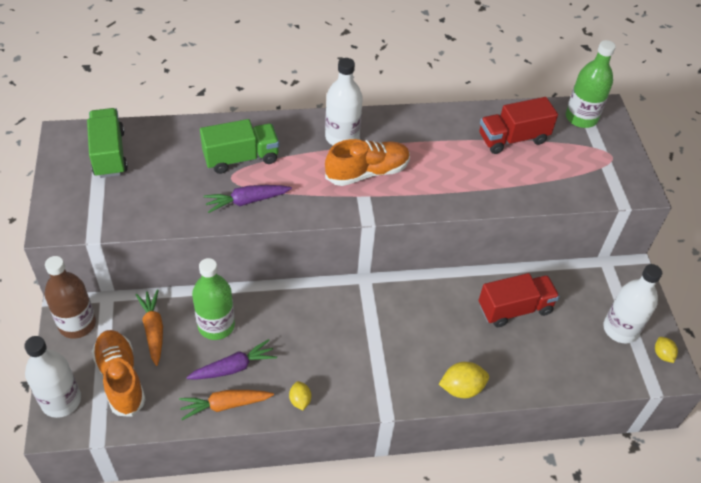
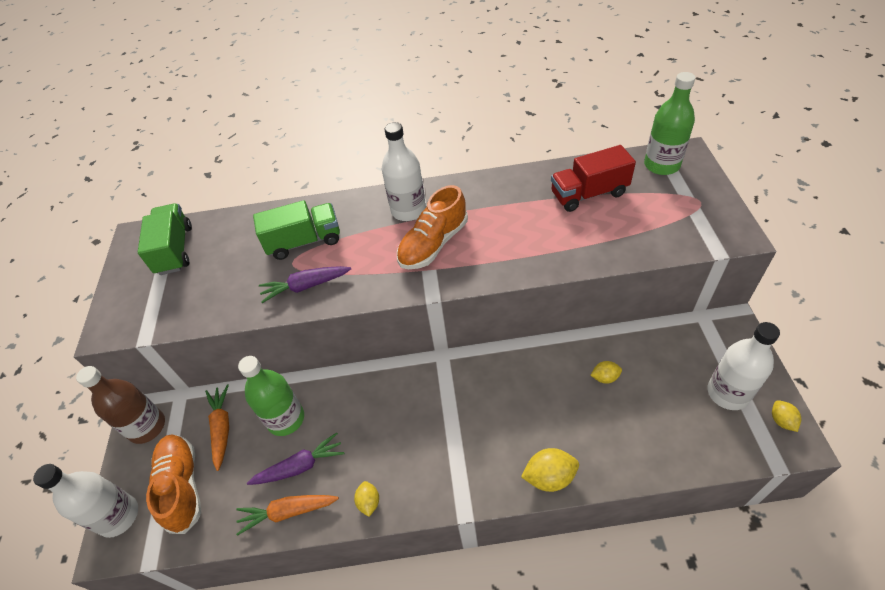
camera: 10 degrees right, 0 degrees up
(367, 172) = (433, 244): orange shoe -> orange shoe turned 150 degrees clockwise
(514, 309) = (605, 377): red truck -> yellow lemon

